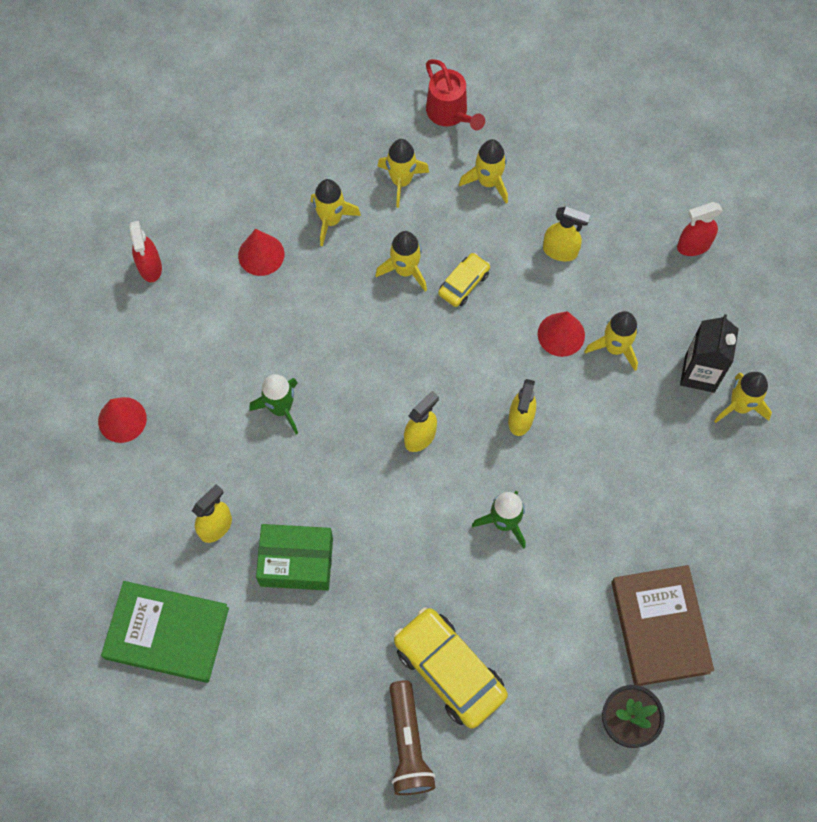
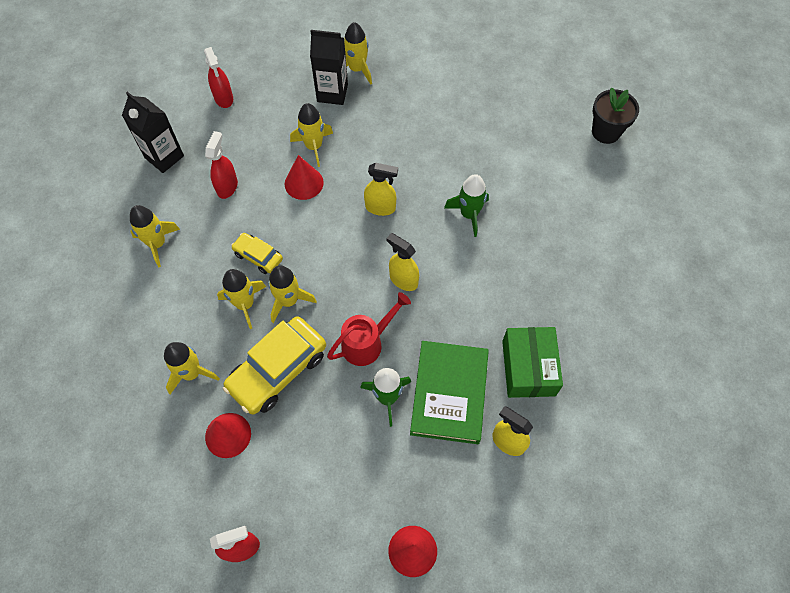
camera: 95 degrees left, 5 degrees down
(167, 633) = (613, 473): green book -> green book (449, 394)
(401, 181) = (152, 315): yellow rocket -> yellow rocket (289, 301)
(408, 744) = (658, 269): brown flashlight -> none
(449, 670) = (594, 245): yellow car -> yellow car (278, 370)
(450, 114) = (83, 279): red watering can -> red watering can (367, 342)
(560, 251) = (227, 186): yellow spray bottle -> red spray bottle
(606, 183) = (164, 157): none -> black carton
(660, 627) = (532, 113): brown book -> none

